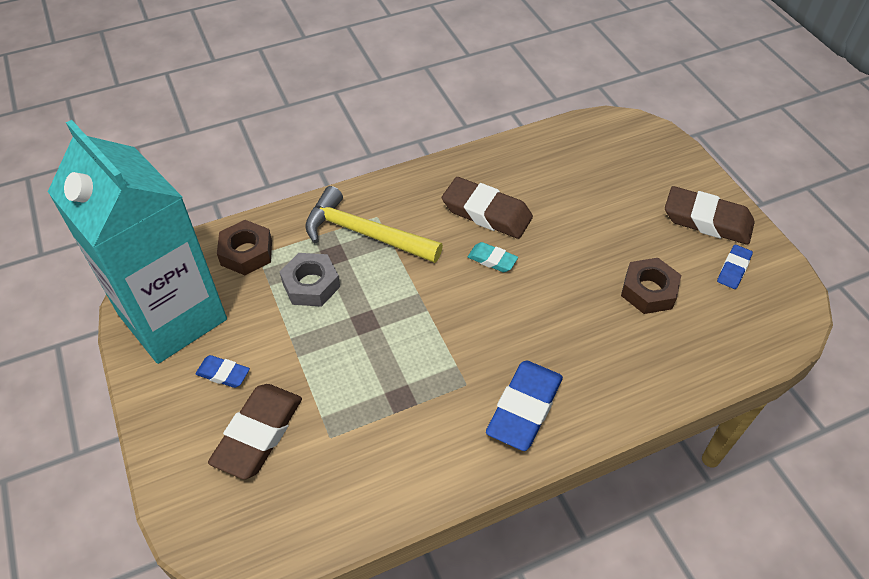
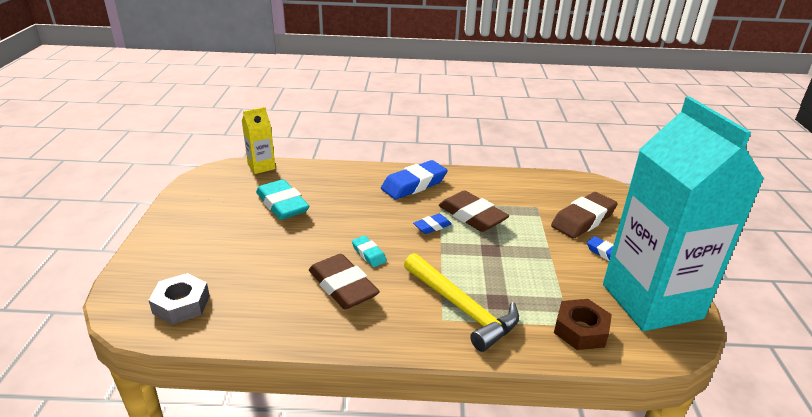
camera: 155 degrees left, 20 degrees down
(311, 285) = (525, 285): grey nut -> grey nut (181, 304)
(648, 291) = (282, 204): brown nut -> turquoise eraser
(707, 220) = (187, 224): brown eraser -> brown eraser (472, 216)
(733, 269) = (215, 197): blue eraser -> blue eraser (432, 226)
(753, 350) = (261, 167): none -> yellow carton

